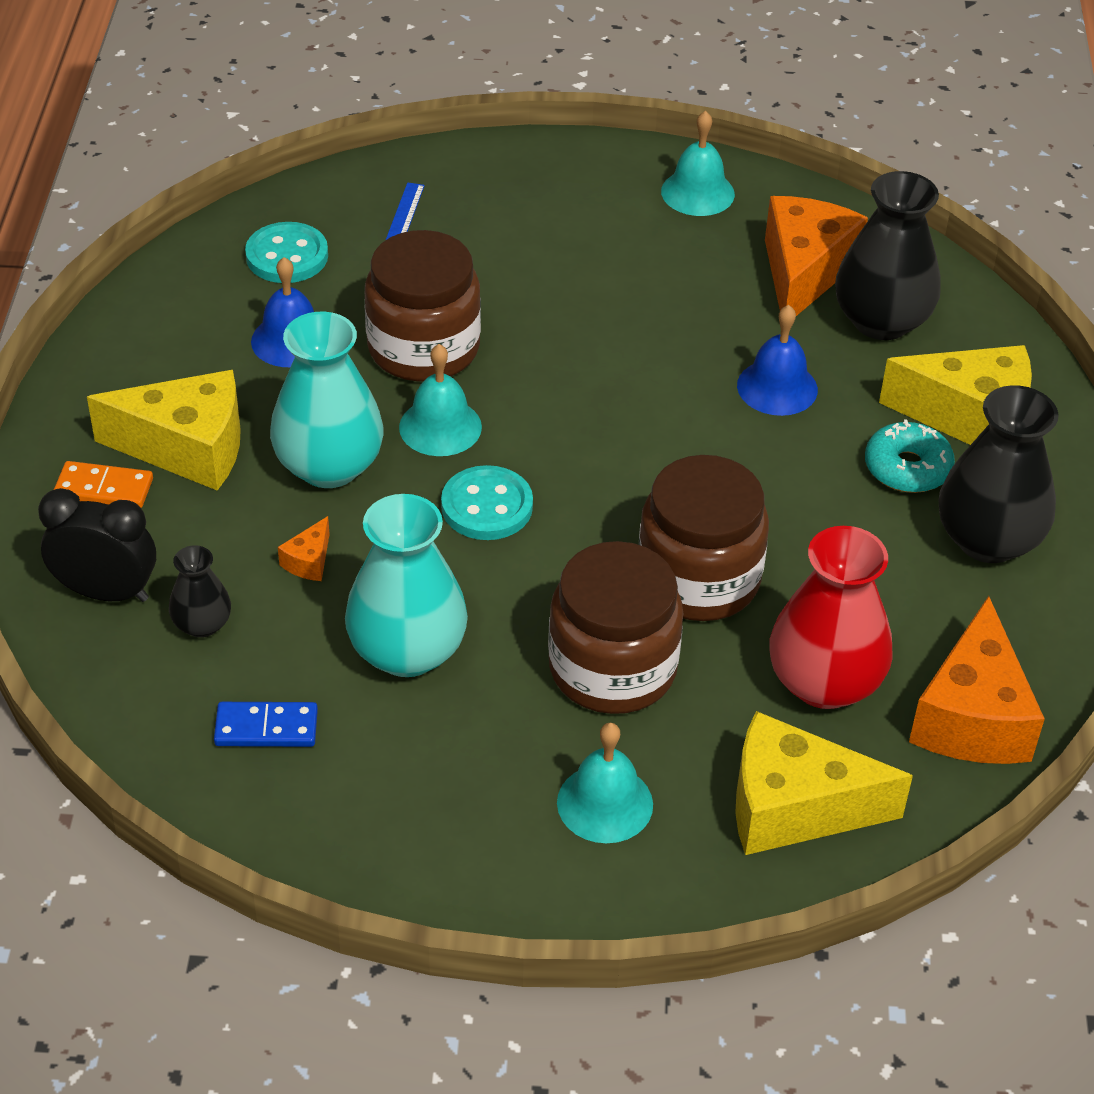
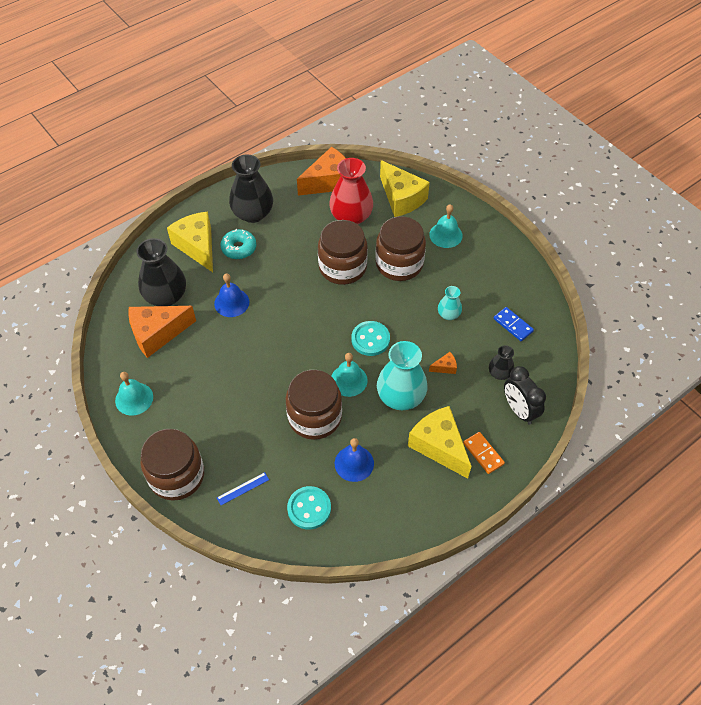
camera: 130 degrees left, 10 degrees up
(407, 651) = (448, 314): turquoise vase -> turquoise vase, size x0.52
(508, 169) = (177, 476): none -> brown jar

